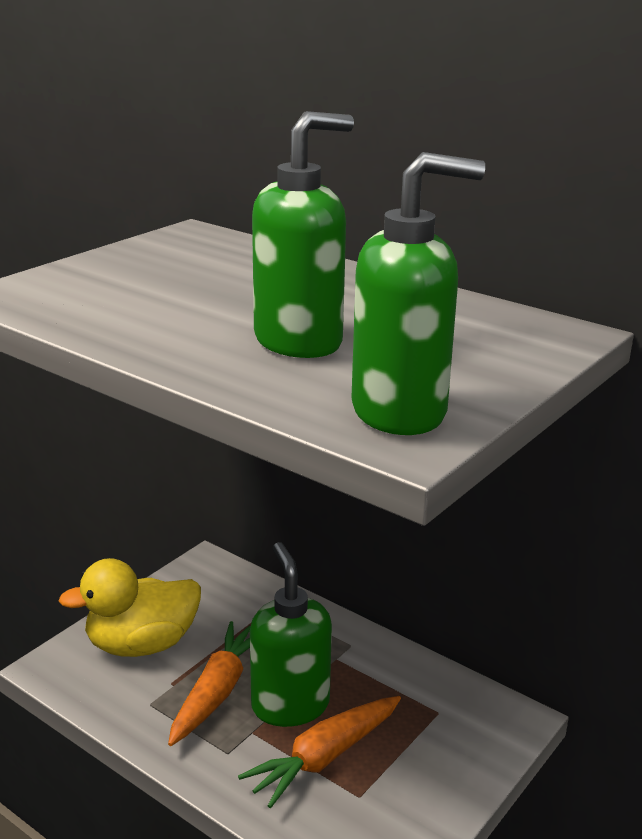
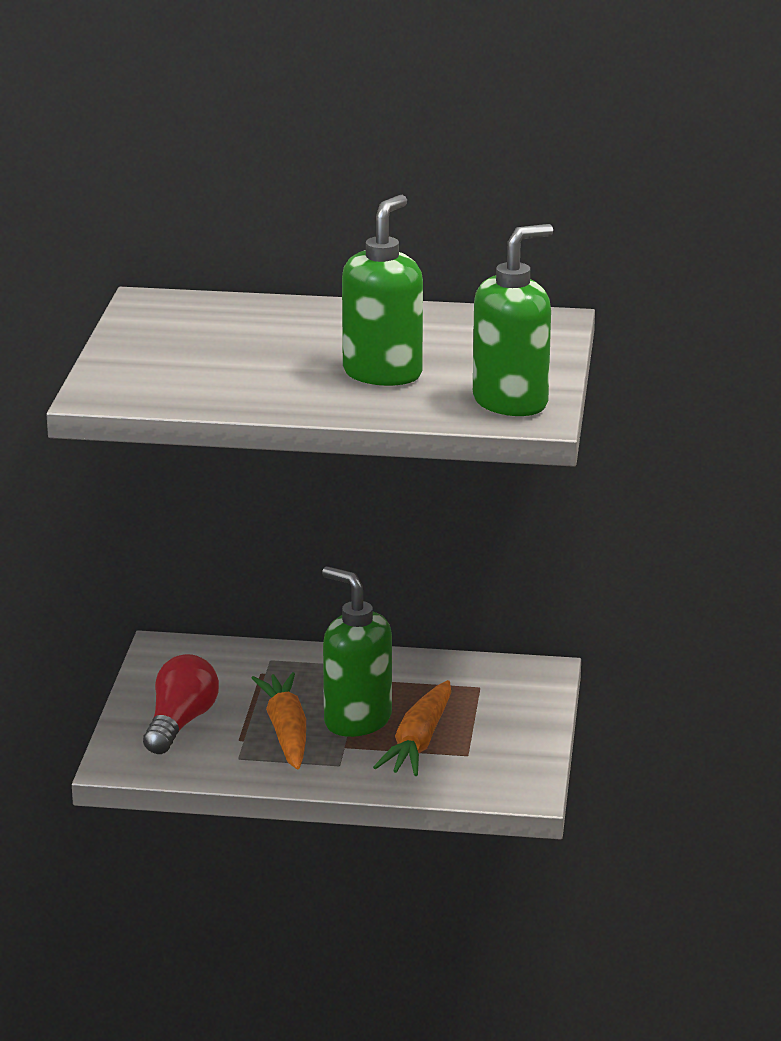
camera: 30 degrees left, 0 degrees up
(142, 644) = (180, 723): yellow duck -> red light bulb

